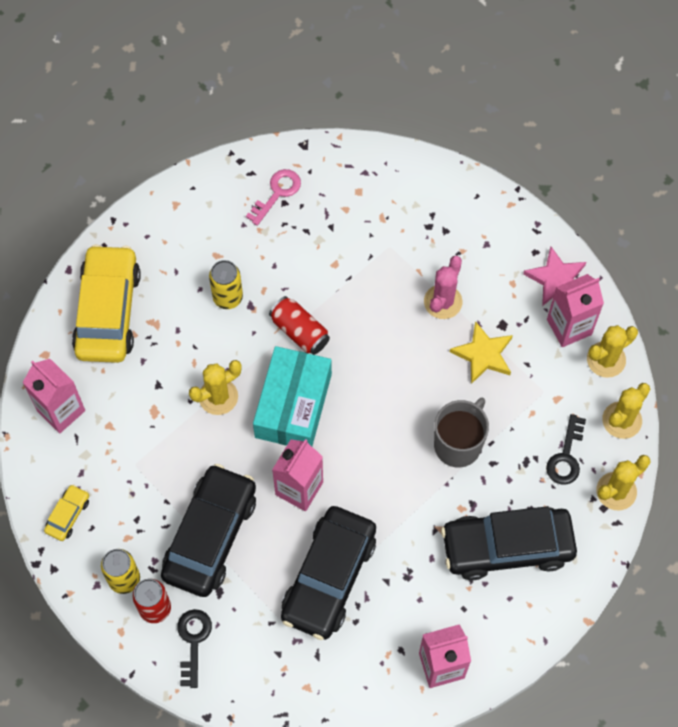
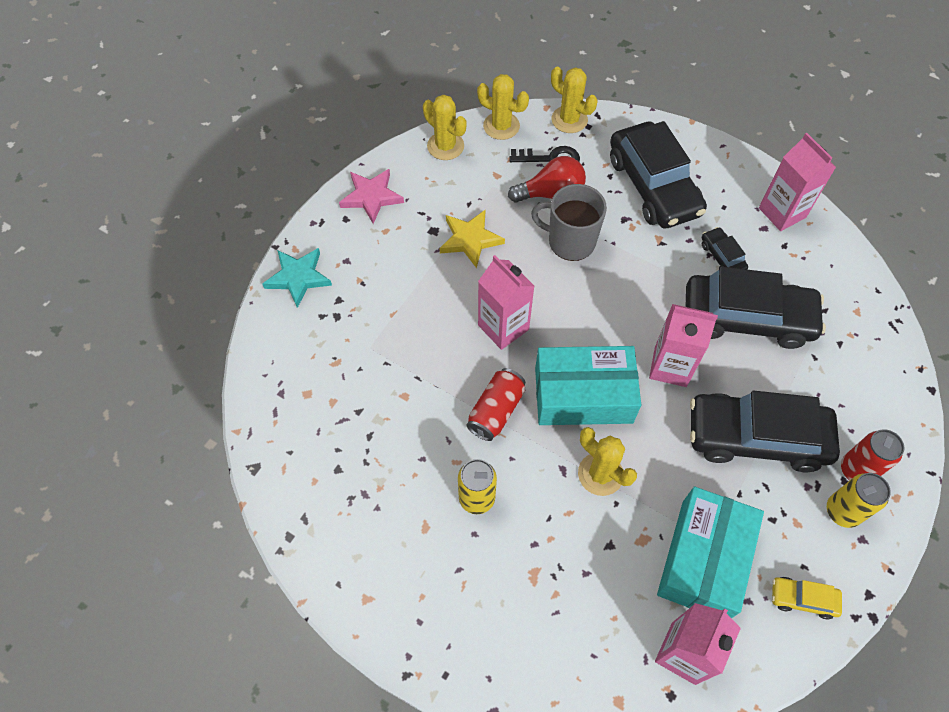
camera: 105 degrees left, 5 degrees down
(108, 311) = (536, 637): yellow car -> none
(123, 452) = (704, 559): none -> turquoise box
(193, 641) = (869, 423): black key -> none
(277, 193) = (326, 480): pink key -> none
(403, 582) = (722, 256): none -> black car
(443, 302) = (422, 285): pink cactus -> none
(478, 202) = (298, 277): none -> turquoise star
(521, 444) = (551, 193): none -> red light bulb
(569, 327) = (420, 178): pink carton -> pink carton (503, 327)

